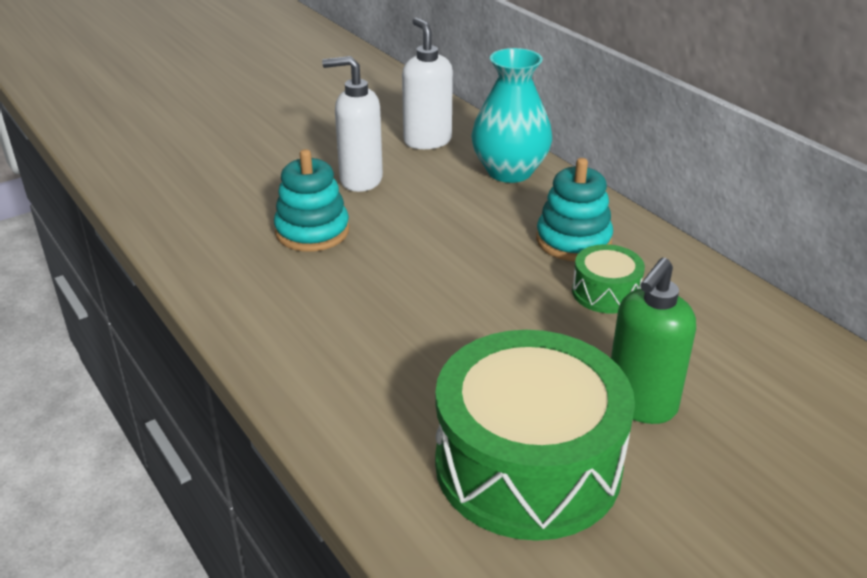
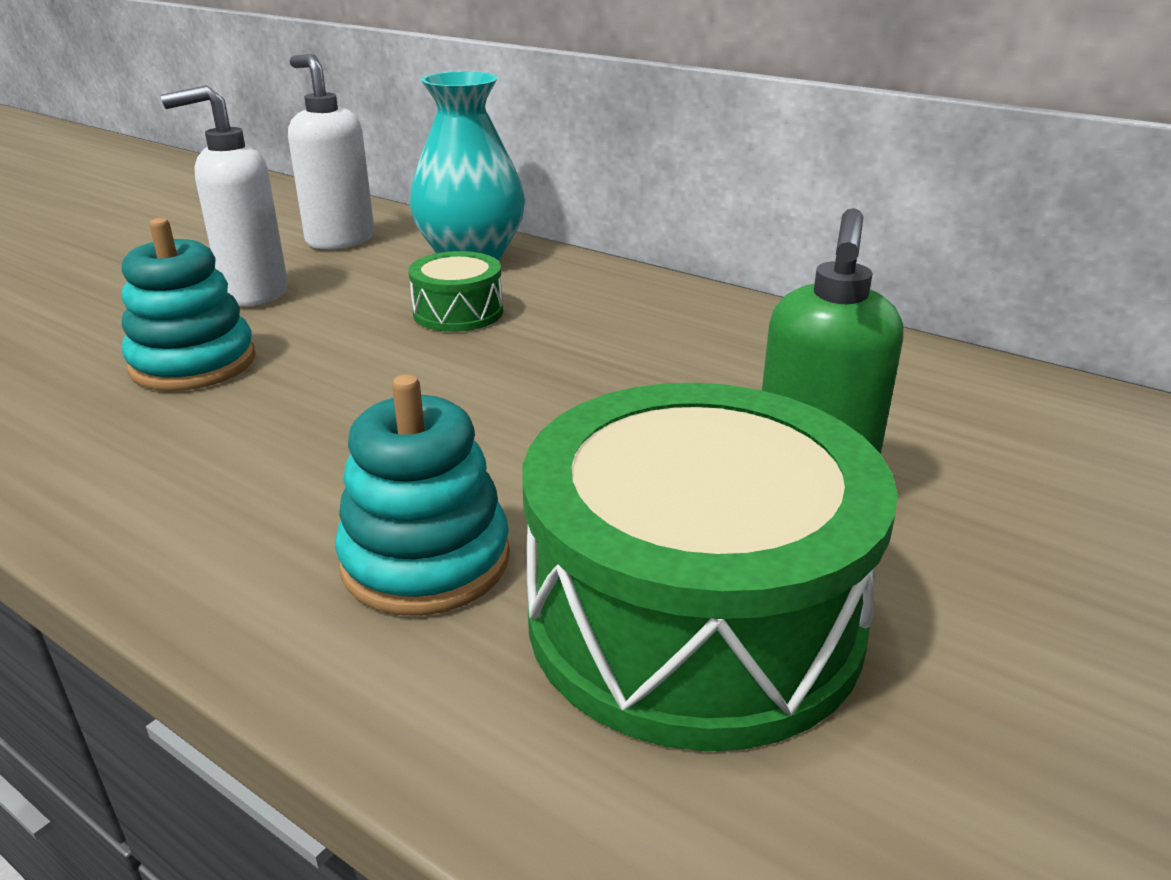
camera: 20 degrees left, 5 degrees down
(573, 241) = (597, 314): turquoise stacking toy -> turquoise stacking toy (426, 560)
(605, 292) = (675, 364): green drum -> green drum (458, 312)

